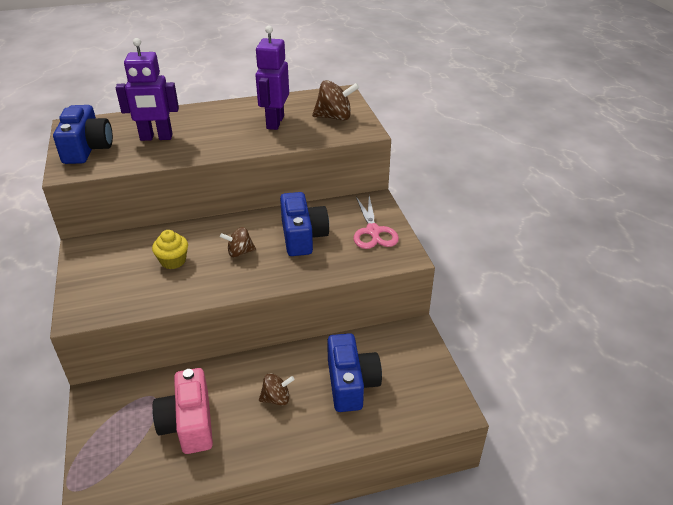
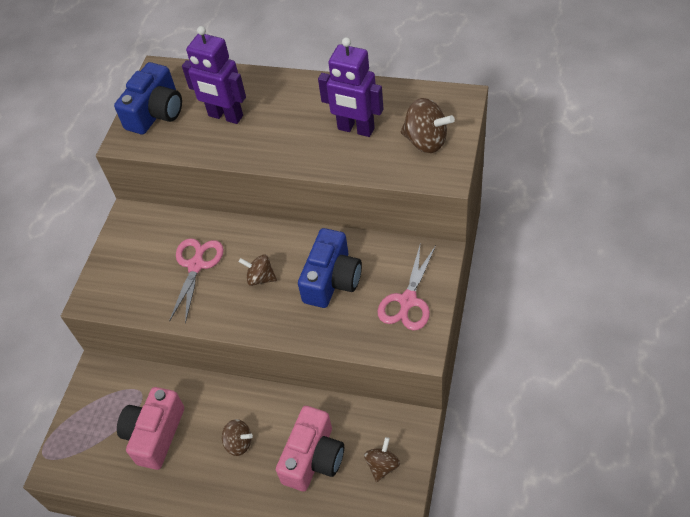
camera: 35 degrees right, 15 degrees up
(173, 261) = (196, 265): yellow cupcake -> pink scissors
(275, 122) = (355, 129): purple robot -> purple robot turned 105 degrees counterclockwise
(351, 383) = (313, 458): blue camera -> pink camera
(411, 366) = (382, 465): none -> brown spinning top

